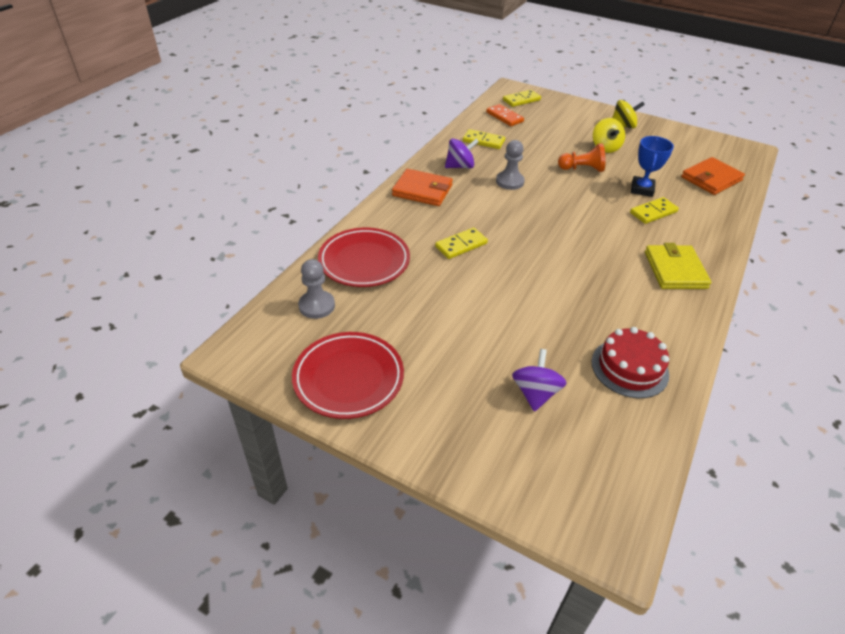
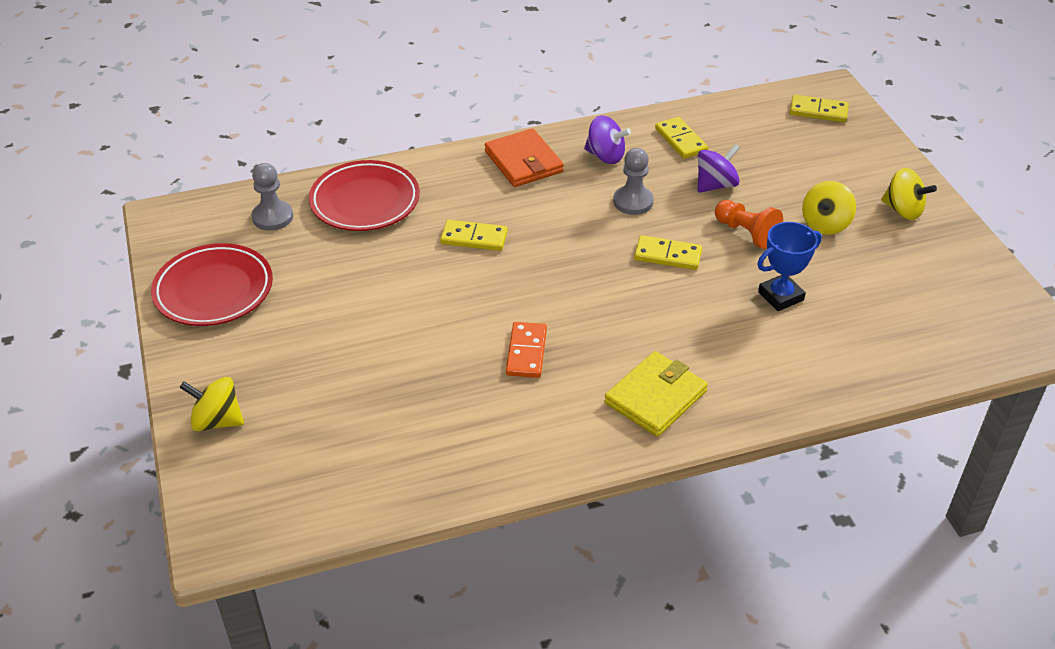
camera: 45 degrees right, 0 degrees up
(488, 462) = (217, 421): none -> yellow spinning top
(504, 117) = (757, 123): orange domino -> orange domino (526, 352)
(535, 393) = (331, 402): purple spinning top -> purple spinning top (715, 185)
(629, 368) = (444, 443): red cake -> none
(653, 212) = (745, 328): yellow domino -> yellow domino (667, 255)
(711, 179) = (903, 337): orange wallet -> none

